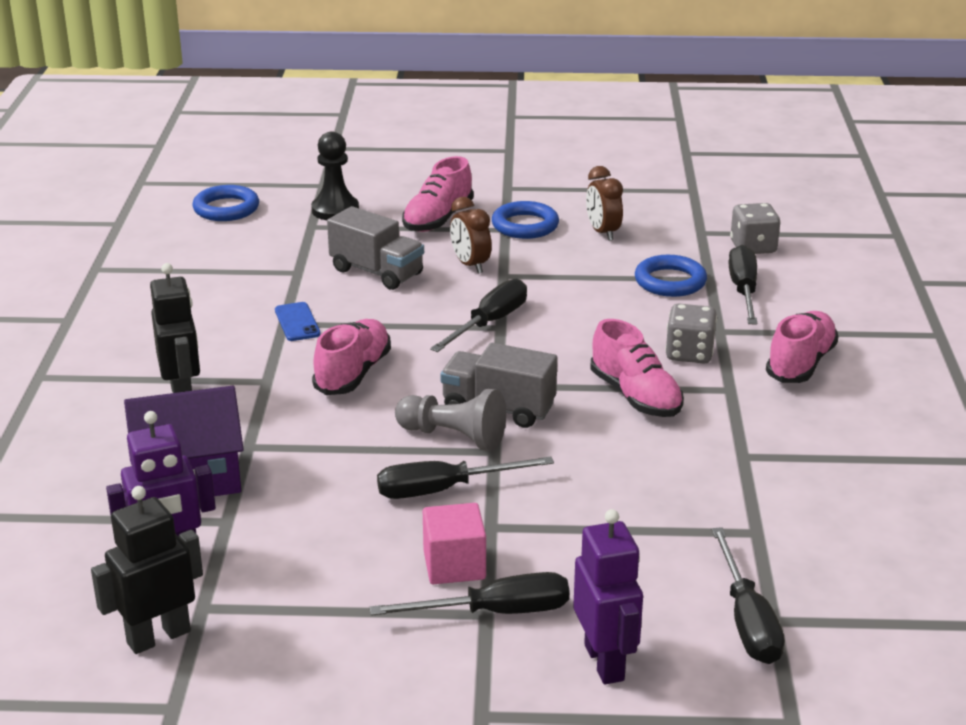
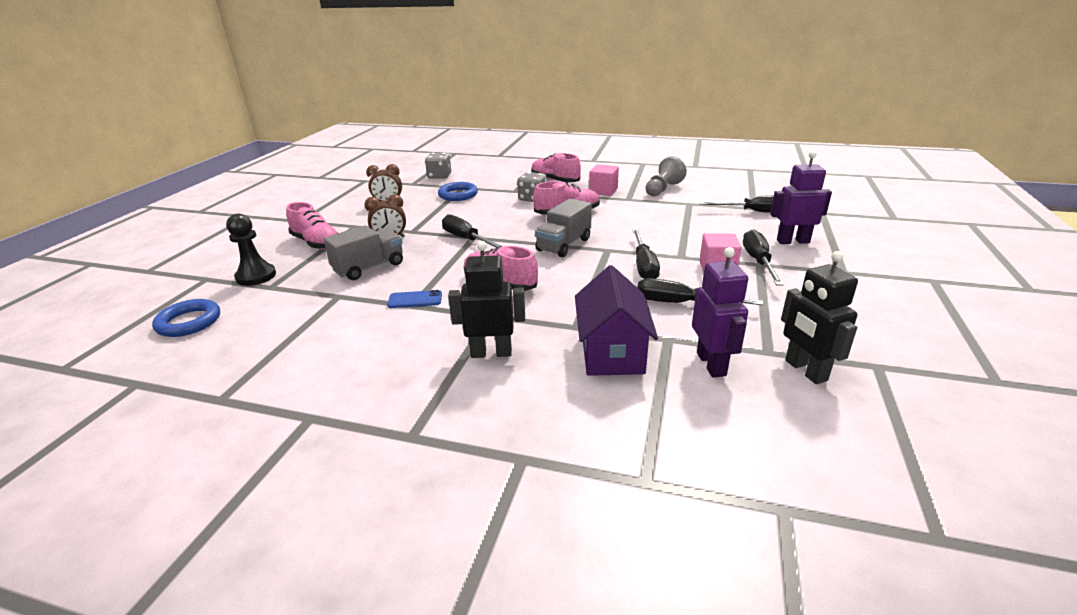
camera: 75 degrees left, 0 degrees up
(454, 437) = (589, 259): grey pawn -> grey pawn (663, 189)
(525, 225) = (356, 220): blue ring -> none
(743, 290) = (480, 182): black screwdriver -> black screwdriver (681, 303)
(772, 424) = (603, 191): none -> pink cube

